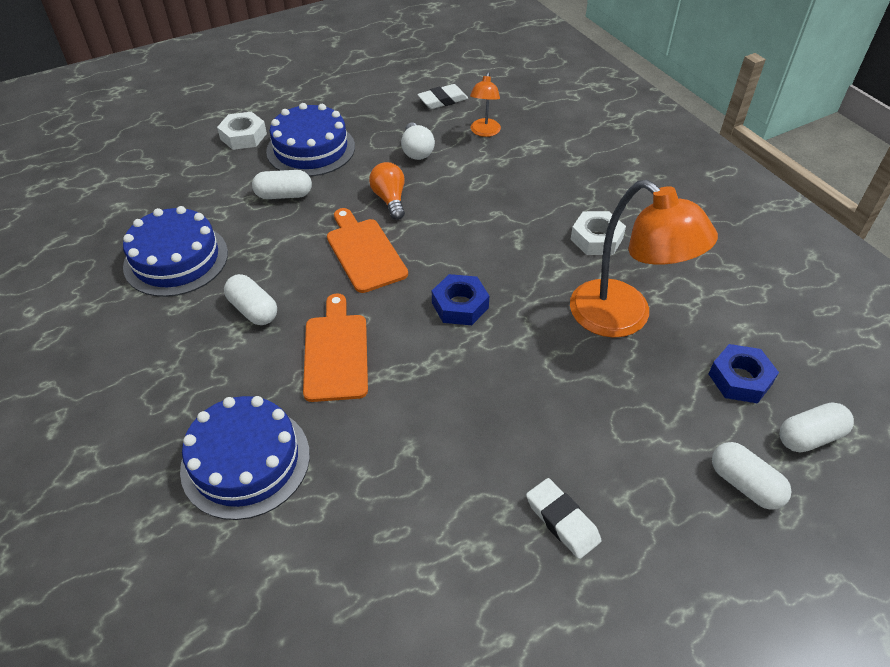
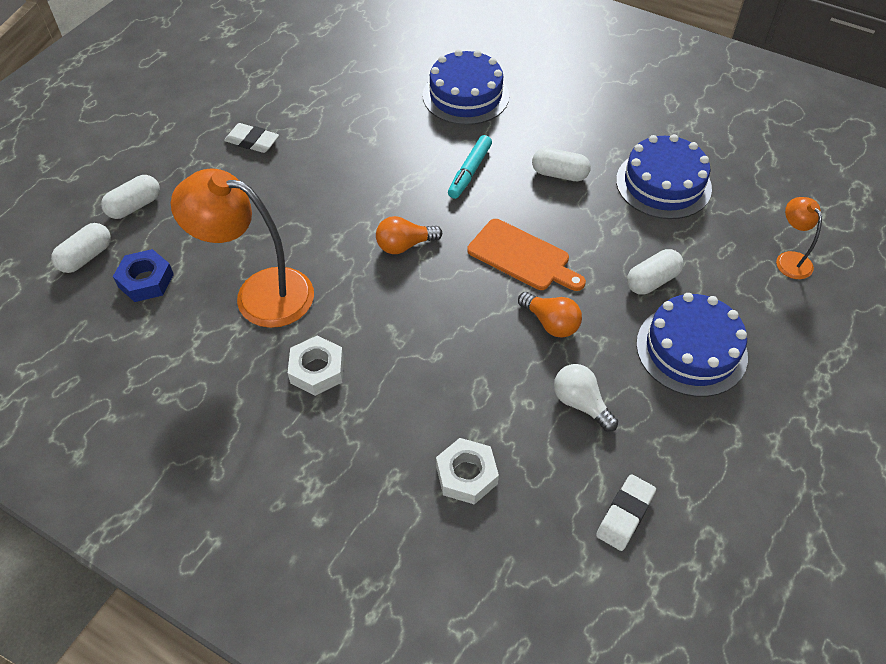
camera: 150 degrees right, 5 degrees up
(243, 136) = (776, 332): white nut -> white nut (466, 475)
(336, 352) = (469, 172): orange cutting board -> turquoise marker
(460, 305) = (404, 245): blue nut -> orange light bulb
(484, 132) = (529, 477): orange lamp -> orange lamp (789, 259)
(744, 484) = (135, 206): white capsule -> white capsule turned 60 degrees counterclockwise

